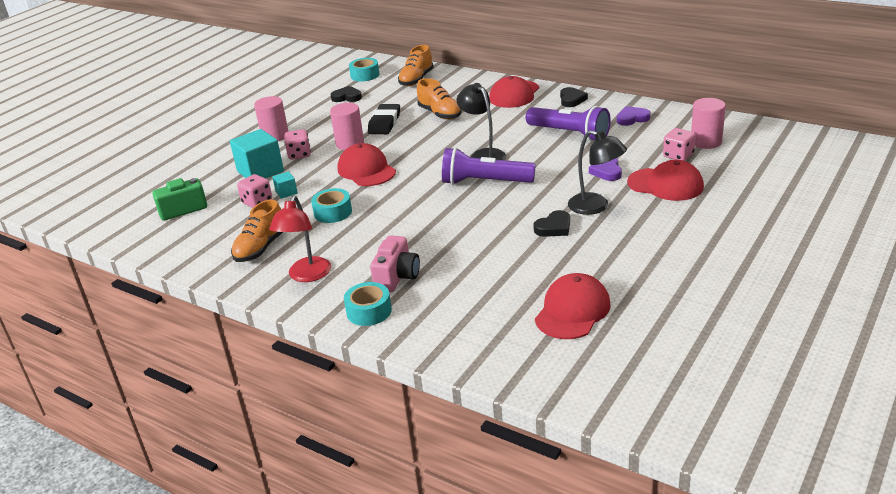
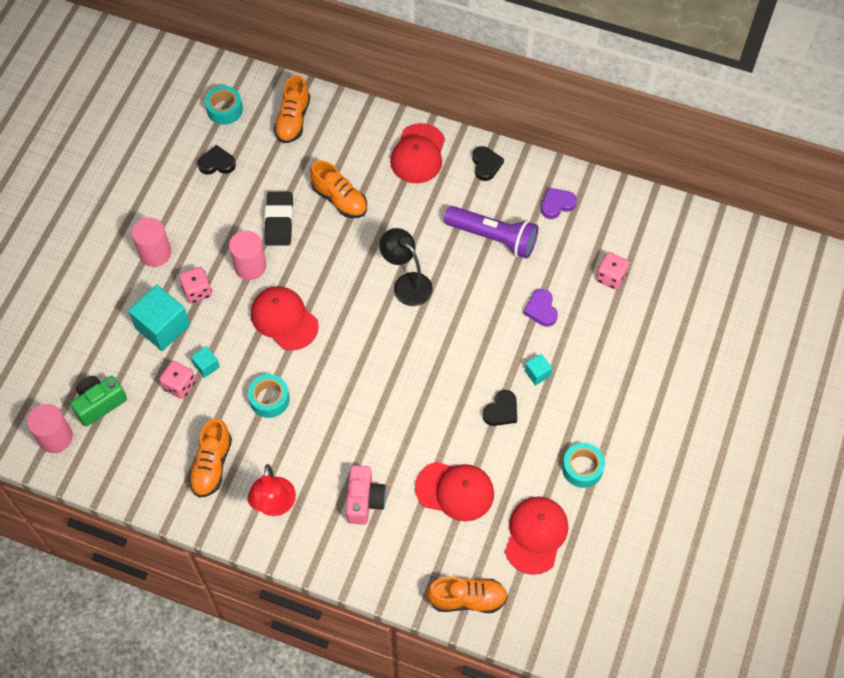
camera: 15 degrees left, 30 degrees up
(369, 311) = (350, 553): turquoise tape -> turquoise tape (582, 468)
(483, 353) = (467, 599): none -> orange shoe
(485, 182) = (418, 336): purple flashlight -> none
(596, 207) = (537, 373): black lamp -> turquoise cube
(665, 185) = (602, 331): red cap -> red cap (455, 491)
(706, 142) = (637, 249): pink cylinder -> pink cylinder (55, 437)

